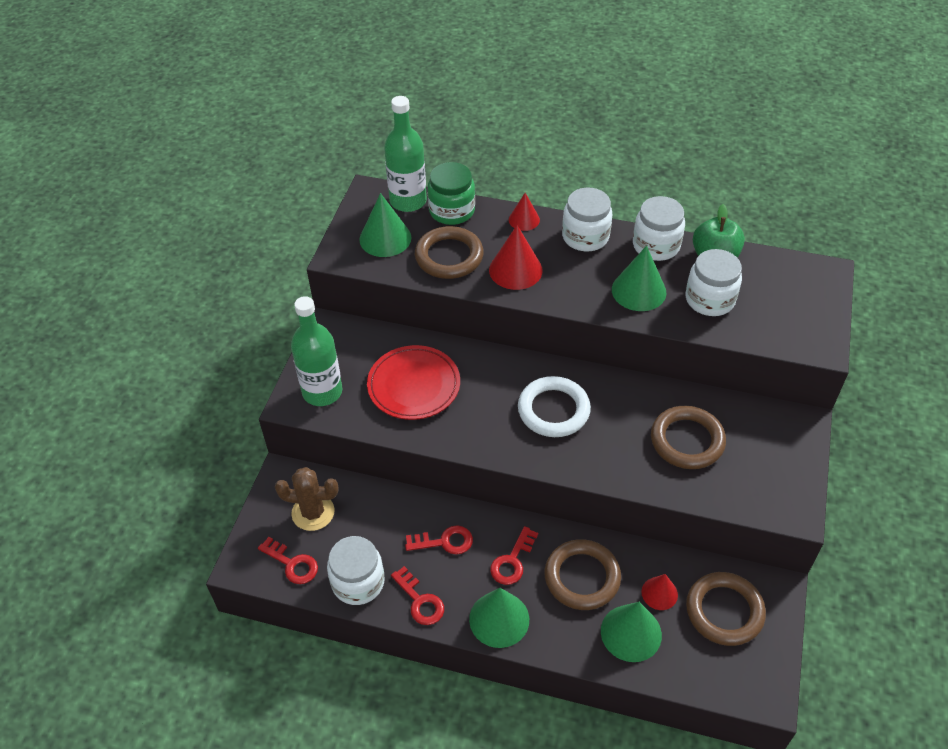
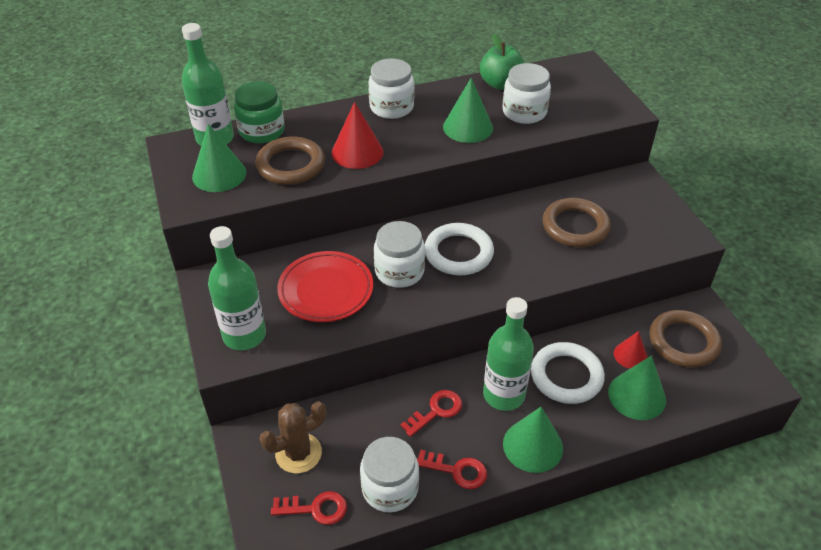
camera: 35 degrees left, 5 degrees down
(512, 561) = (504, 395): red key -> green bottle
(524, 219) = (330, 114): red cone -> none
(582, 577) = (566, 376): brown ring -> white ring
(656, 246) = (451, 93): white jar -> white jar (399, 271)

